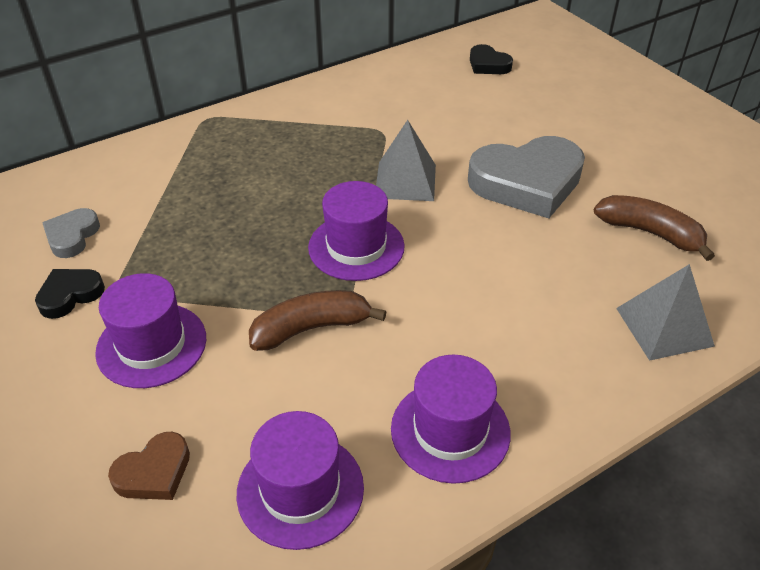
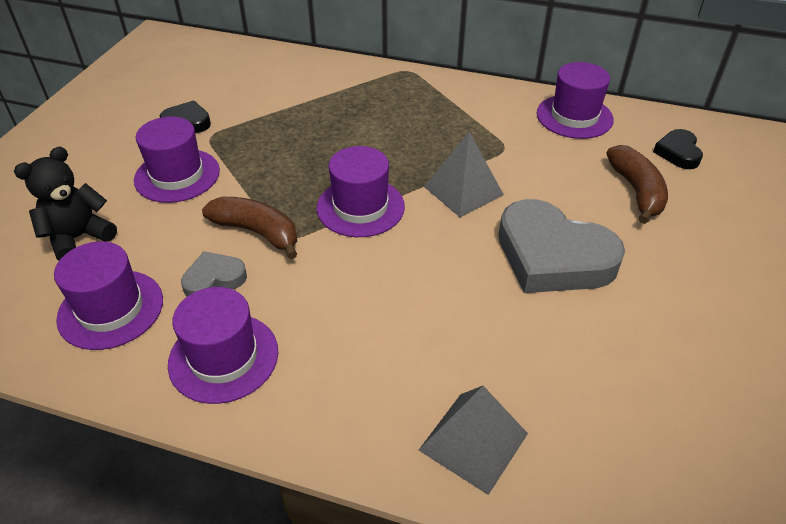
camera: 50 degrees right, 0 degrees up
(72, 236) = (236, 92): grey heart -> grey heart (214, 279)
(154, 472) = (78, 238): brown heart -> black teddy bear
(390, 79) = (574, 116): none -> purple hat
(650, 233) = (592, 371): brown banana -> brown banana (636, 191)

